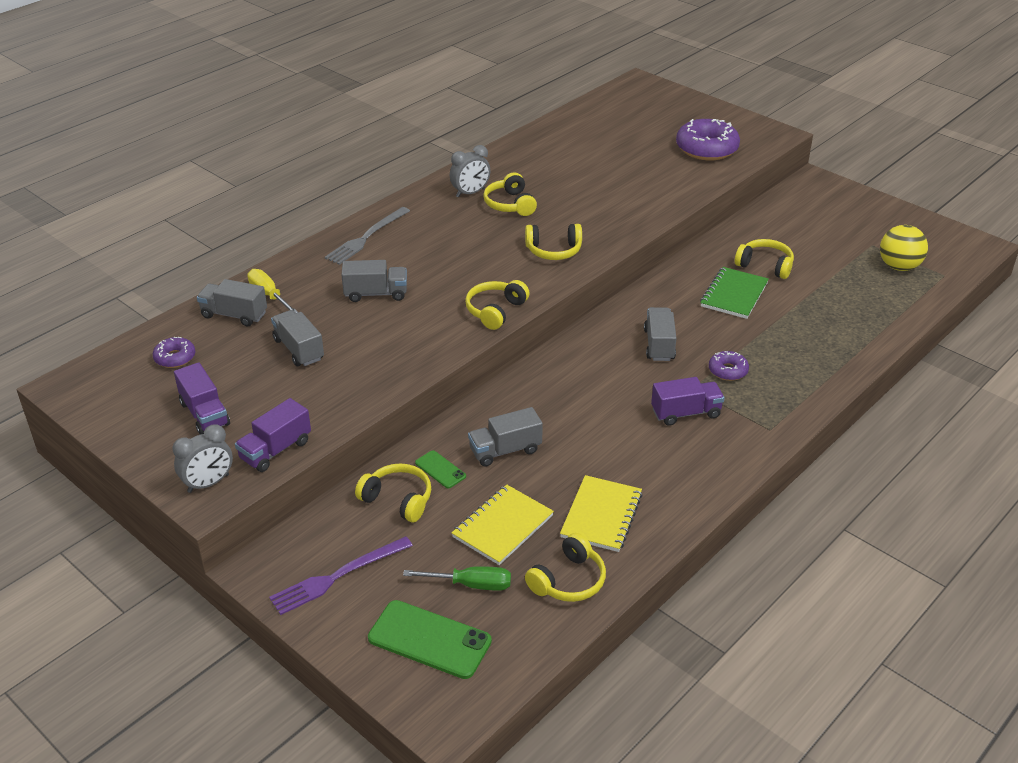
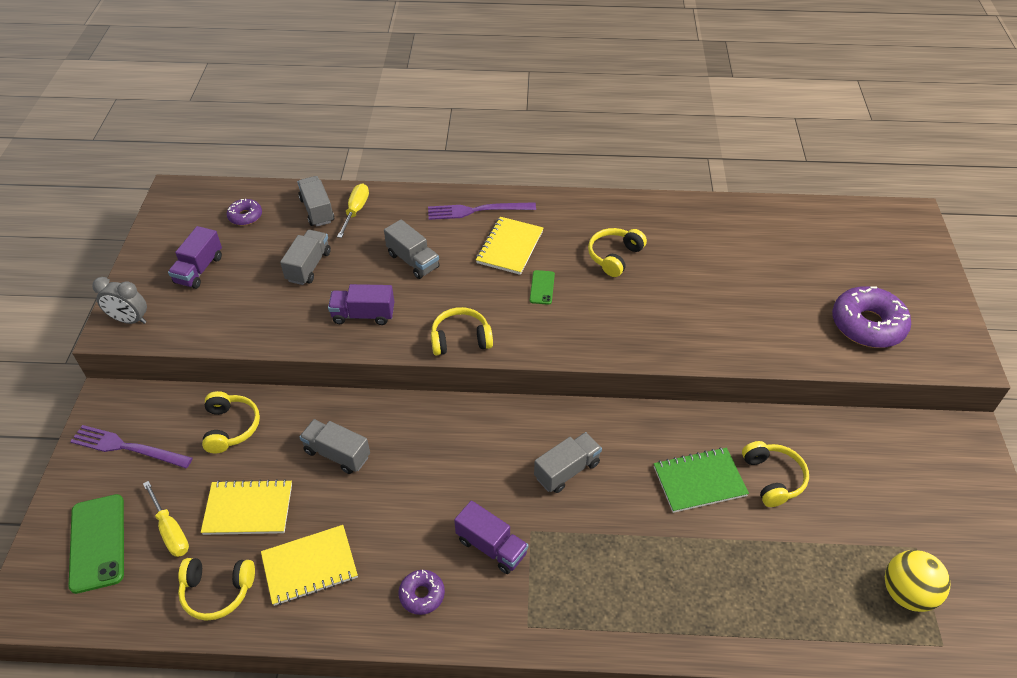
camera: 50 degrees right, 10 degrees up
(275, 450) = (189, 329): purple truck -> purple truck (363, 315)
(366, 237) = (477, 211): grey fork -> purple fork
(431, 243) = (509, 247): none -> yellow notebook
(440, 469) = (283, 429): green phone -> green phone (542, 287)
(470, 193) = (602, 225): grey clock -> none
(471, 585) = (171, 531): green screwdriver -> yellow screwdriver
(554, 251) = (580, 322): yellow headphones -> none
(728, 371) = (581, 543): purple donut -> purple donut (422, 595)

